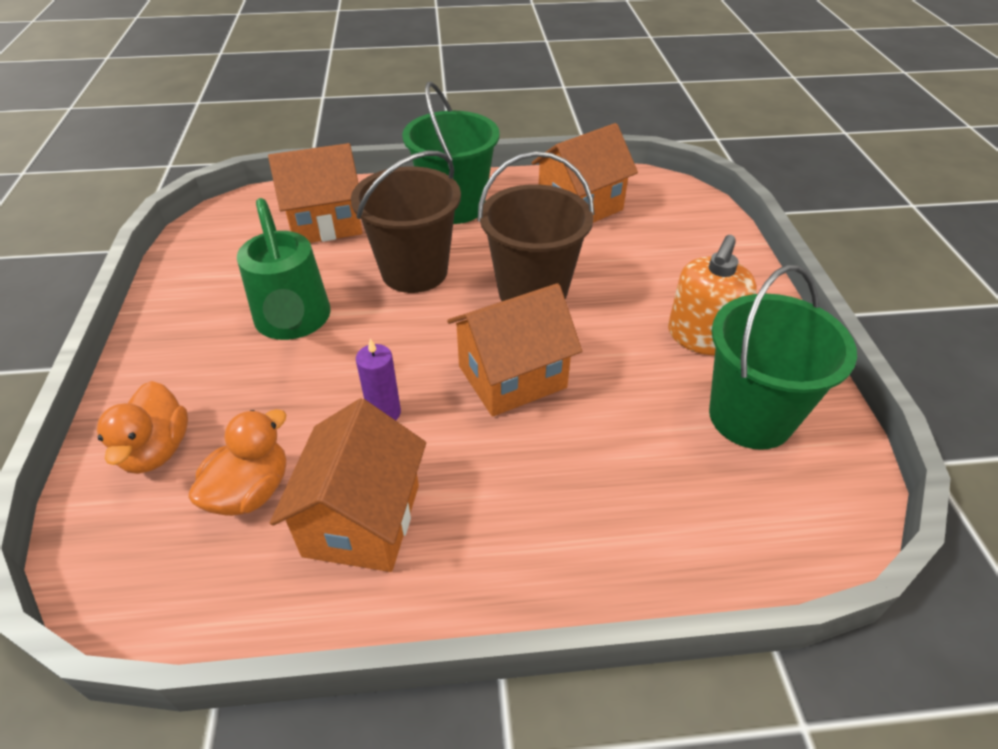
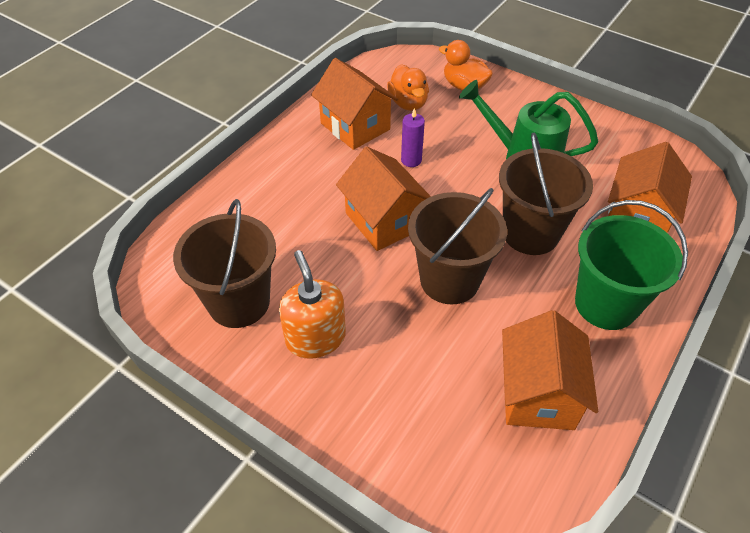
camera: 130 degrees right, 5 degrees up
(512, 377) = (383, 221): orange house -> orange house turned 45 degrees counterclockwise
(750, 417) = (239, 302): green bucket -> brown bucket

